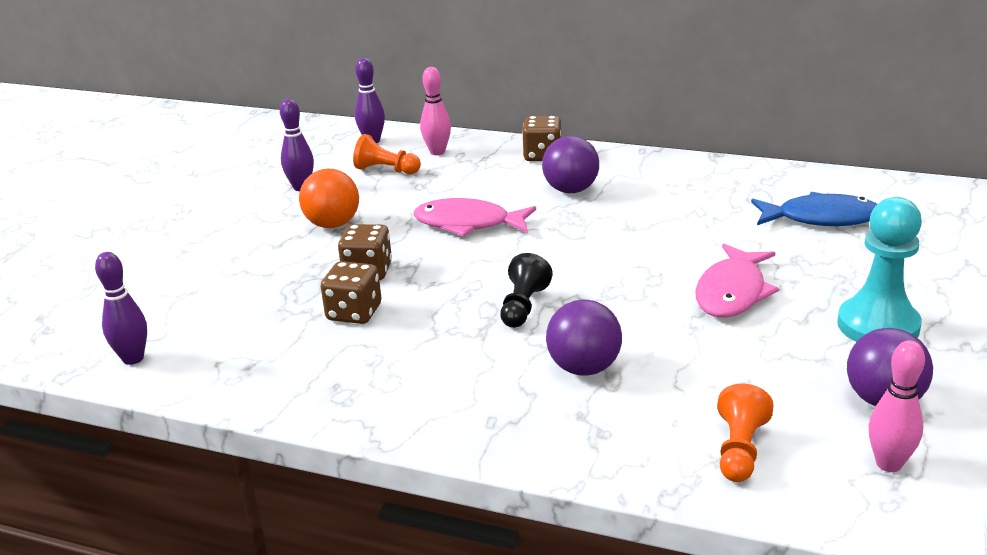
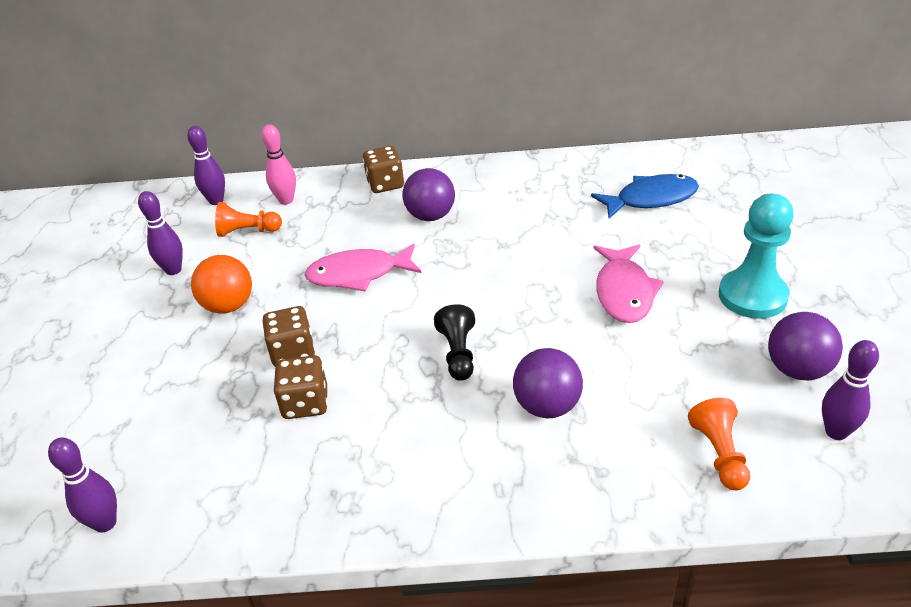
camera: 20 degrees left, 10 degrees up
(888, 464) = (836, 432): pink bowling pin -> purple bowling pin

